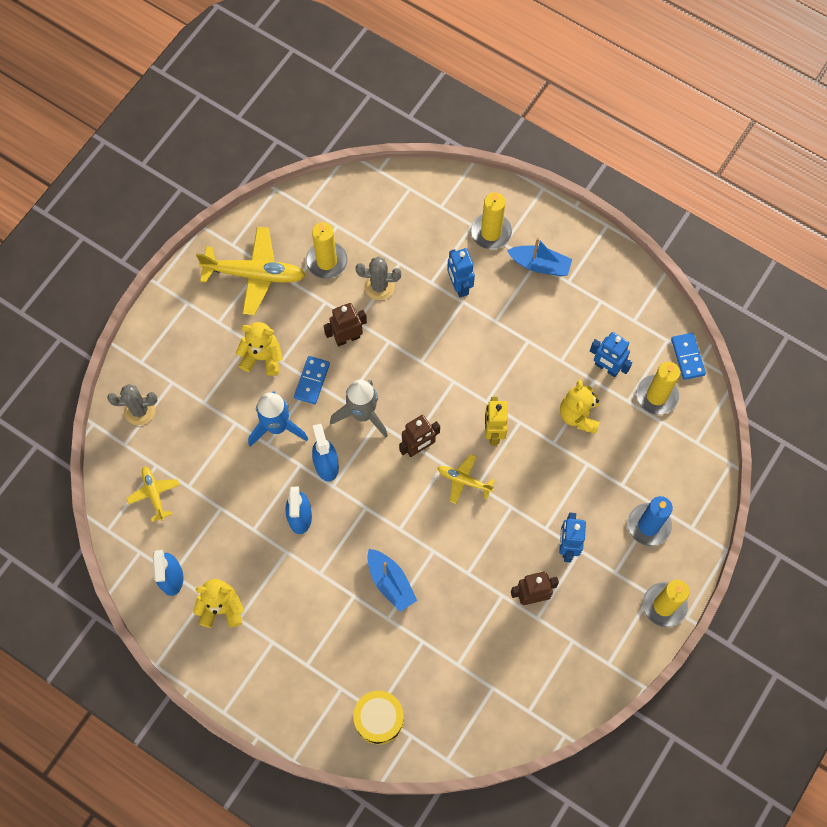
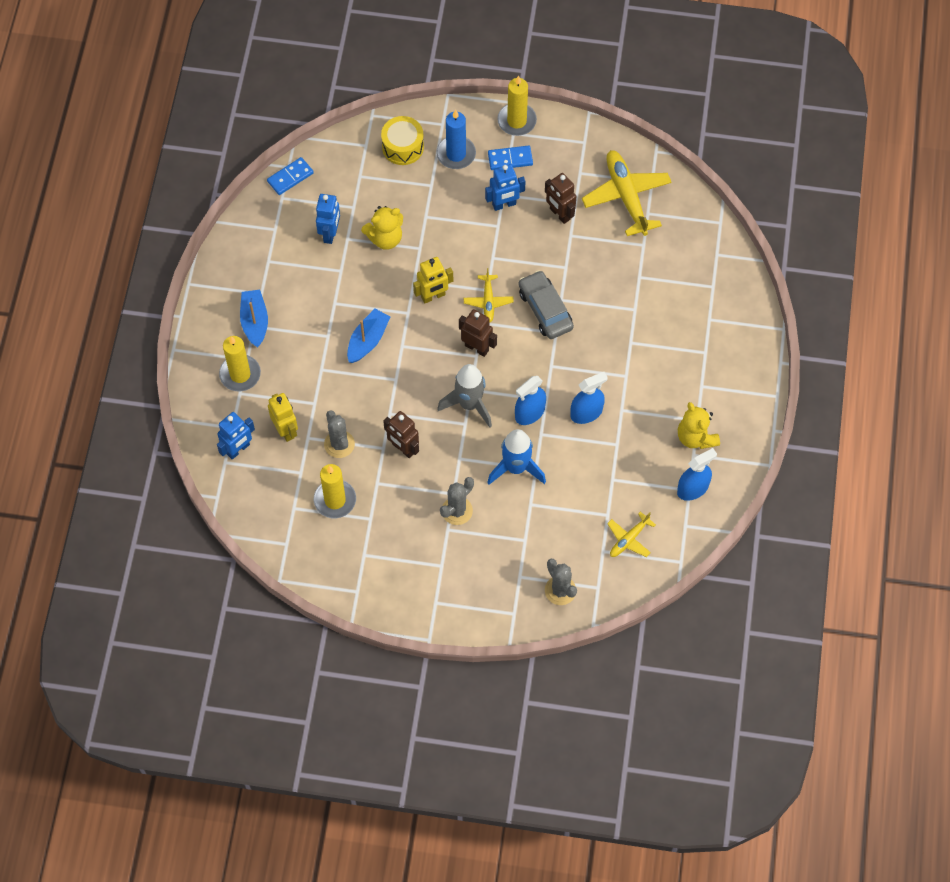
camera: 115 degrees left, 5 degrees down
(254, 274) = (378, 557): yellow plane -> yellow plane (626, 197)
(262, 357) = (457, 511): yellow teddy bear -> grey cactus
(312, 381) = (459, 459): blue domino -> blue domino (510, 159)
(379, 719) = (717, 282): yellow drum -> yellow drum (403, 147)
(390, 582) = (604, 320): blue boat -> blue boat (368, 340)
(415, 248) = (285, 430): none -> yellow robot
(429, 530) = (545, 309): none -> grey car
(459, 286) = (307, 378): blue robot -> blue robot (238, 449)
(656, 396) = (338, 187): yellow candle -> none

